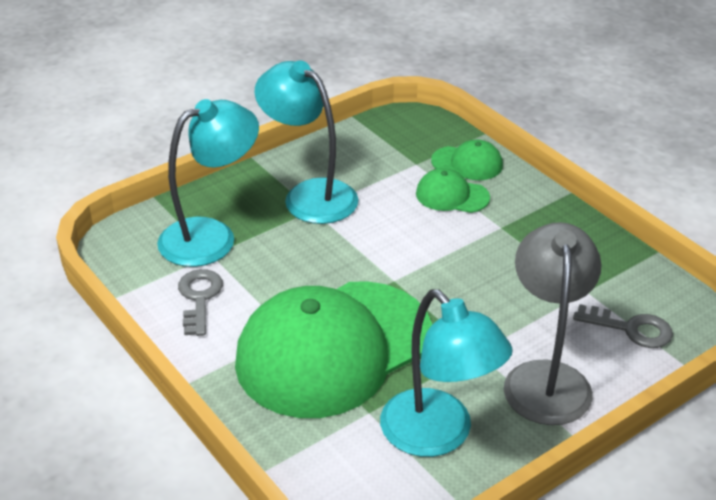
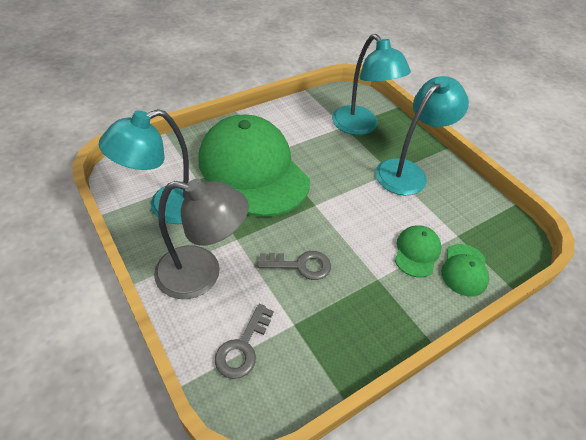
camera: 90 degrees right, 10 degrees up
(199, 298) = (305, 120): grey key -> grey key (301, 265)

